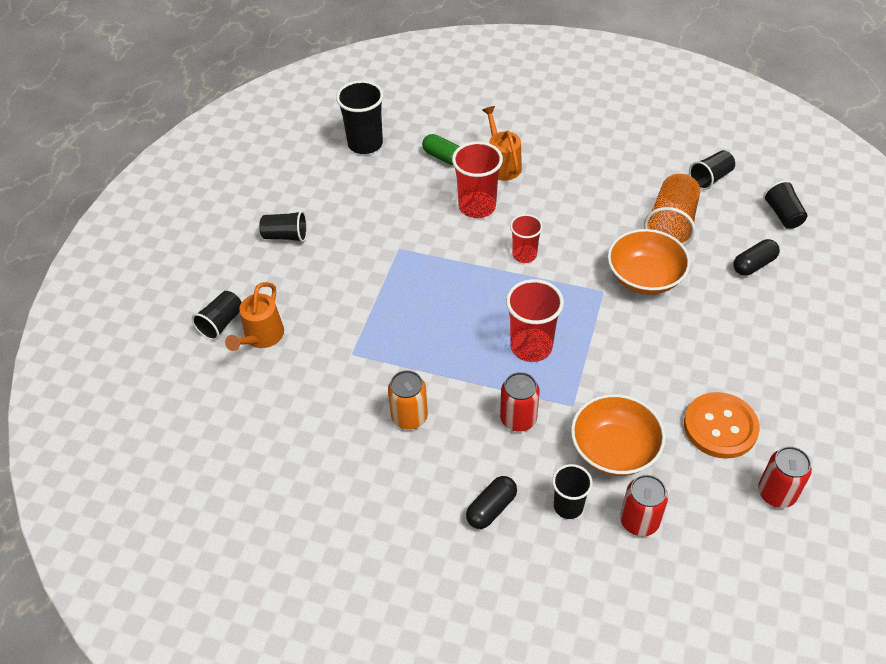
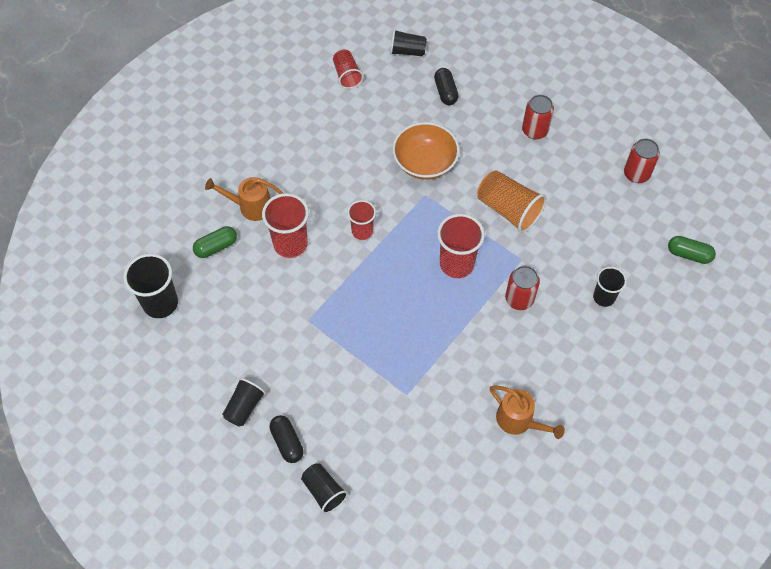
camera: 70 degrees left, 10 degrees up
(261, 337) = (356, 461): orange watering can -> orange watering can (519, 421)
(409, 417) = (487, 372): orange can -> none
(491, 508) = (588, 346): black capsule -> black capsule (287, 442)
(614, 450) = (569, 250): orange bowl -> none
(639, 521) = (630, 260): red can -> red can (534, 131)
(671, 224) = (381, 122): orange cup -> orange cup (508, 210)
(690, 591) = (688, 254): none -> green capsule
(710, 178) = (347, 75): black cup -> red cup
(720, 427) = (575, 179): orange button -> none

